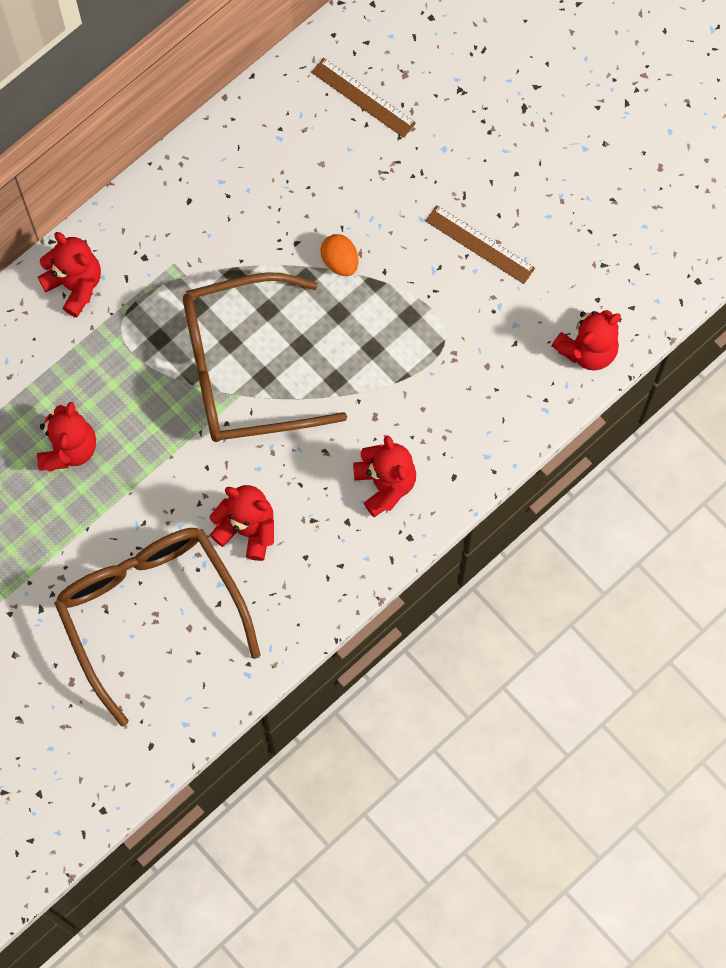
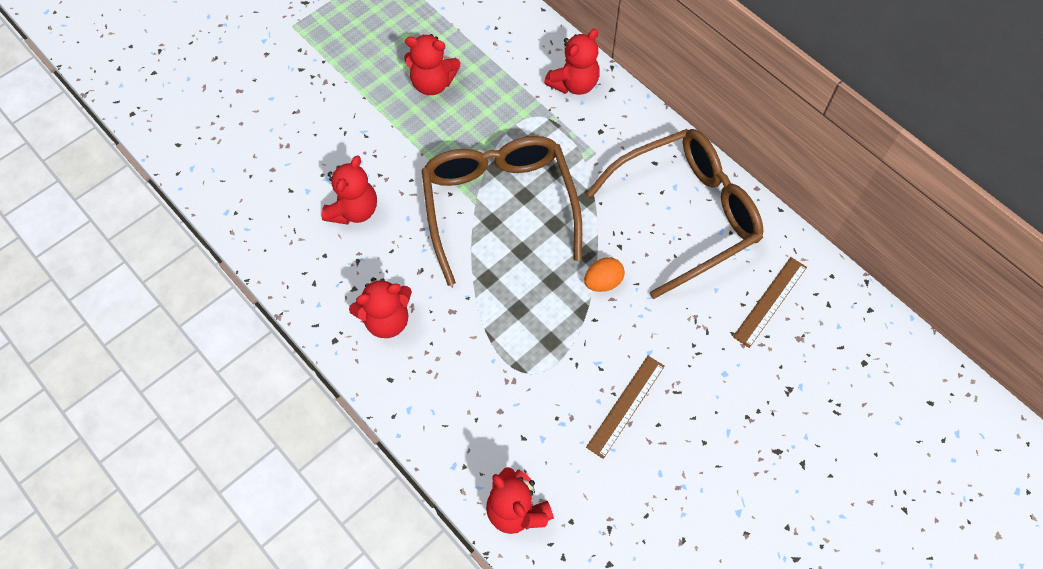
camera: 90 degrees right, 10 degrees down
(150, 611) = (290, 142): brown glasses -> brown glasses (686, 214)

